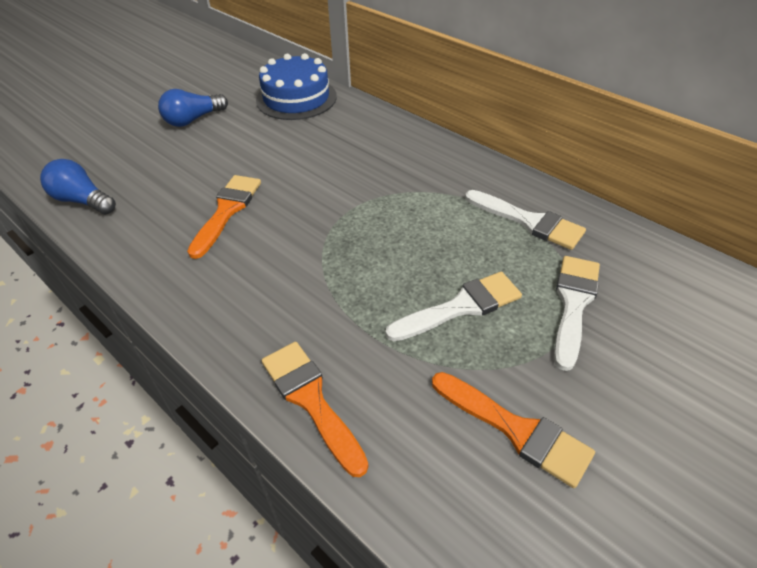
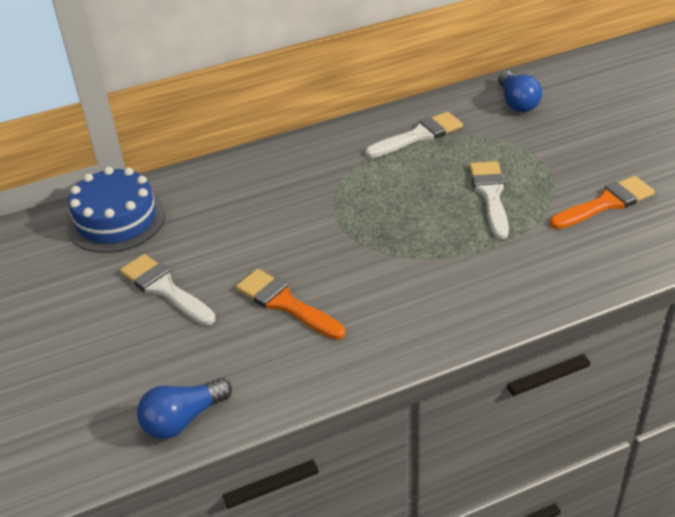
camera: 65 degrees left, 5 degrees down
(193, 120) = (86, 308): blue light bulb -> blue light bulb (517, 102)
(311, 400) = (544, 290): orange brush -> none
(573, 304) = (514, 145): white brush -> white brush (165, 289)

